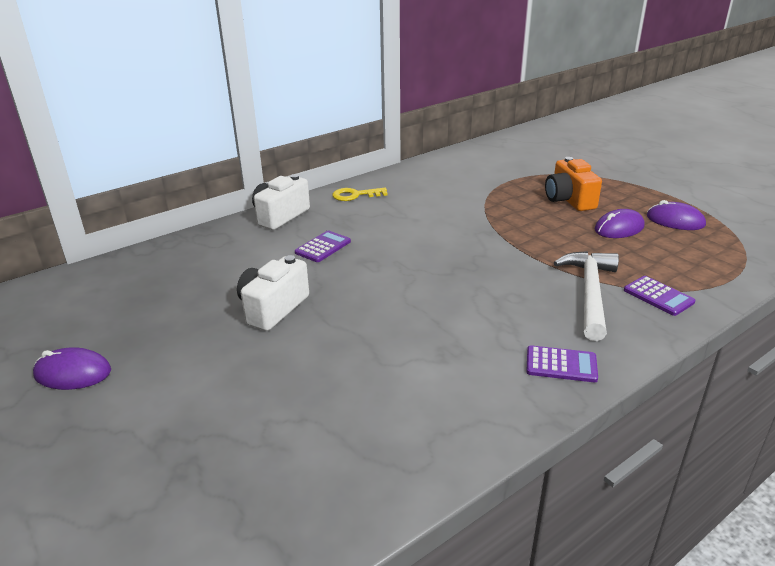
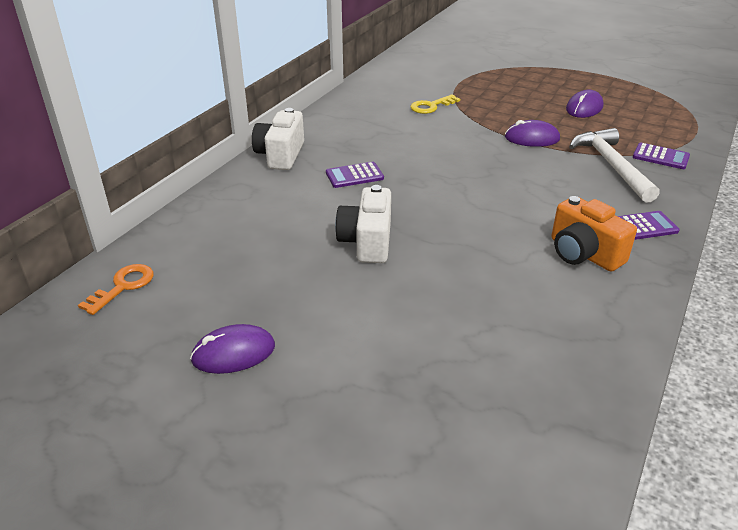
camera: 25 degrees left, 5 degrees up
(55, 295) = (123, 286): none -> orange key
(323, 247) = (354, 175): purple calculator -> purple calculator turned 120 degrees counterclockwise
(355, 195) = (334, 121): yellow key -> yellow key (431, 106)
(569, 200) = (524, 91): orange camera -> orange camera (583, 253)
(675, 221) = (619, 94): purple mouse -> purple mouse (532, 138)

